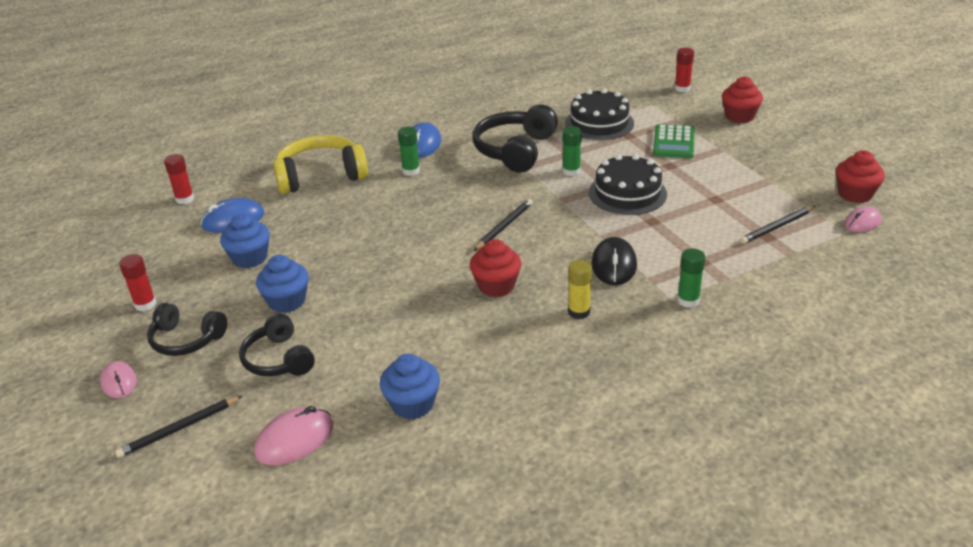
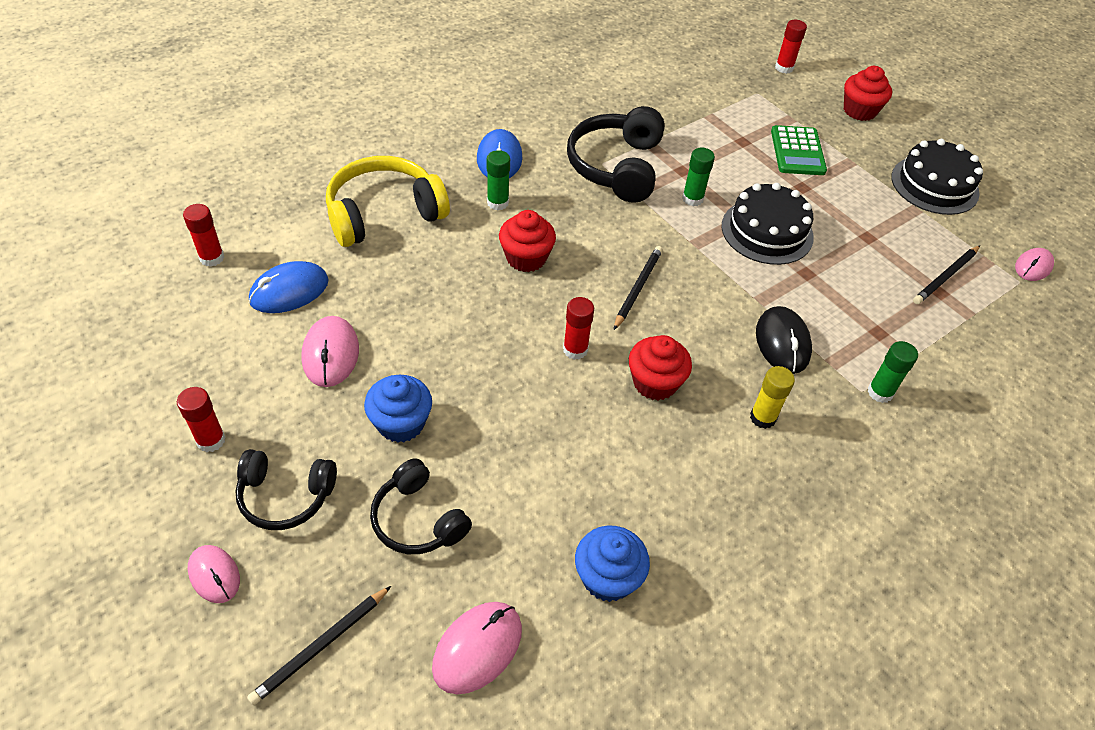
camera: 15 degrees left, 15 degrees up
(250, 258) = (330, 354): blue cupcake -> pink mouse
(439, 263) = (575, 349): none -> red glue stick
(599, 123) = (704, 122): black cake -> black cake (934, 185)
(855, 194) = (1014, 225): red cupcake -> red cupcake (526, 258)

